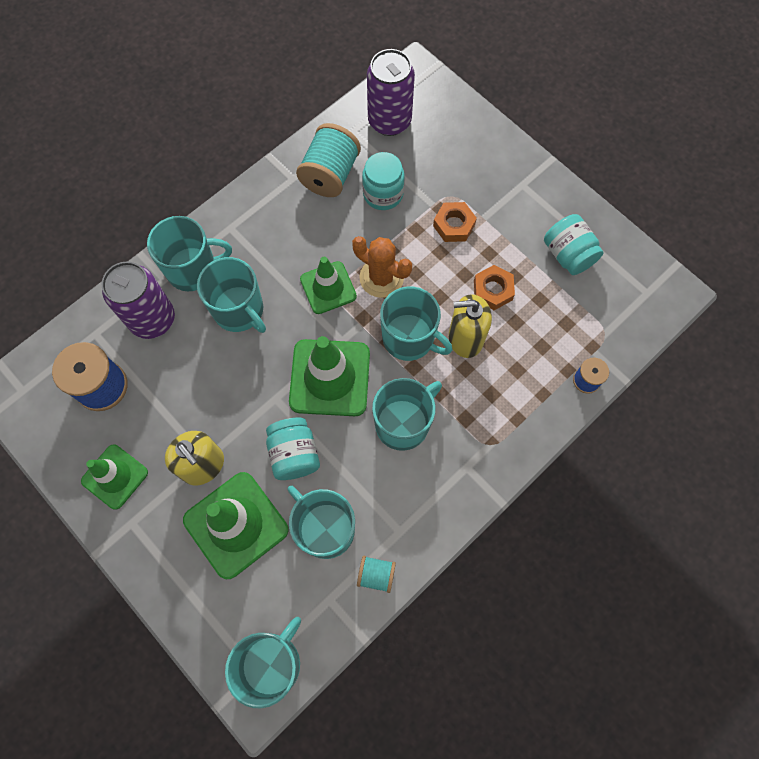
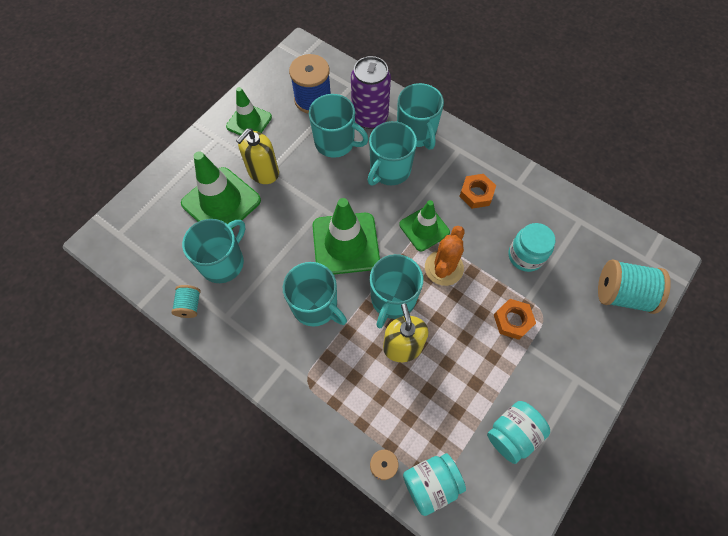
camera: 80 degrees right, 5 degrees down
(272, 663) = (123, 245): turquoise mug -> turquoise mug (335, 142)
(294, 454) = (279, 230): turquoise jar -> turquoise jar (431, 483)
(330, 174) = (531, 211): turquoise spool -> turquoise spool (622, 294)
(389, 121) = (602, 249): purple can -> none
(493, 290) = (455, 365): orange nut -> orange nut (476, 194)

